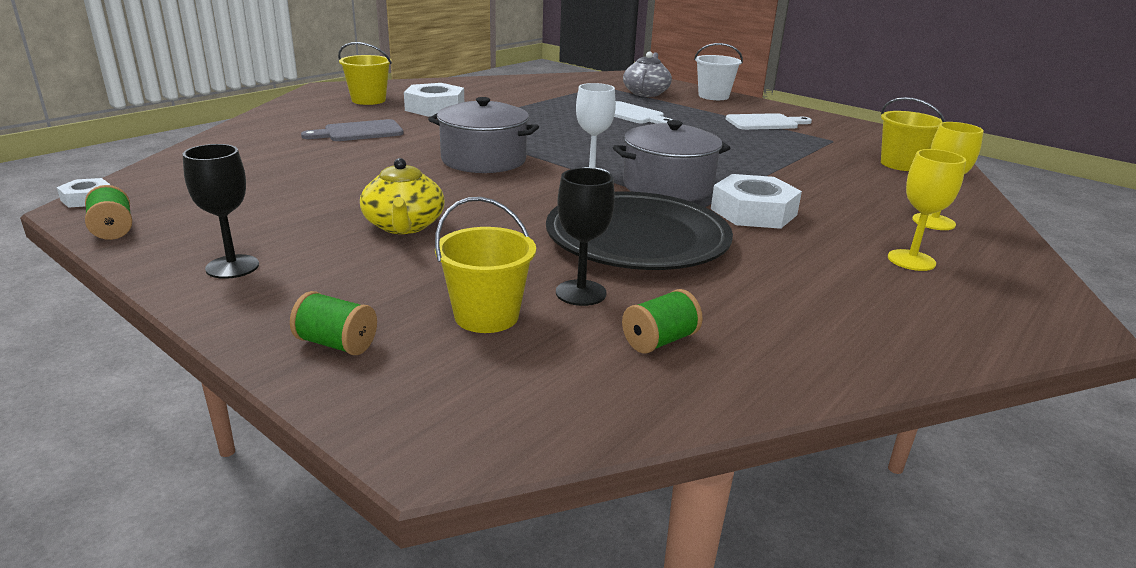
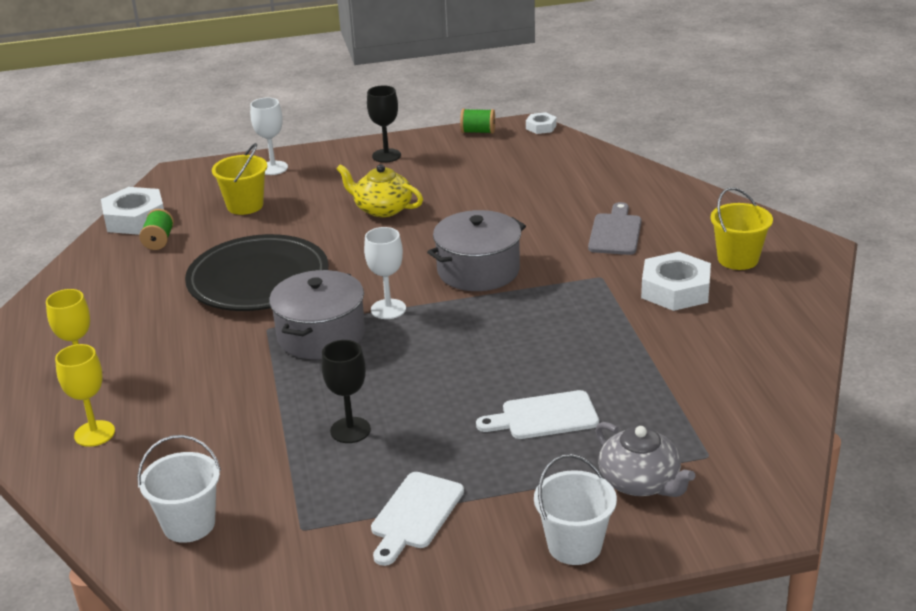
camera: 130 degrees right, 5 degrees up
(336, 344) = (273, 168): green spool -> white goblet
(581, 293) = (228, 237): black goblet -> black goblet (350, 430)
(753, 212) = (229, 351): white nut -> white nut (135, 219)
(901, 164) = (189, 524): yellow bucket -> white bucket

